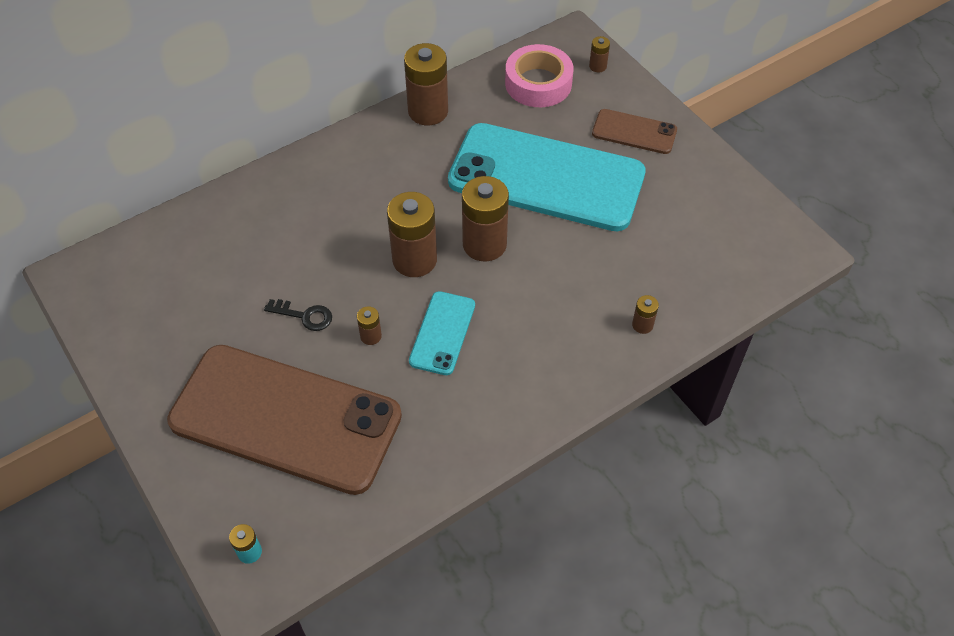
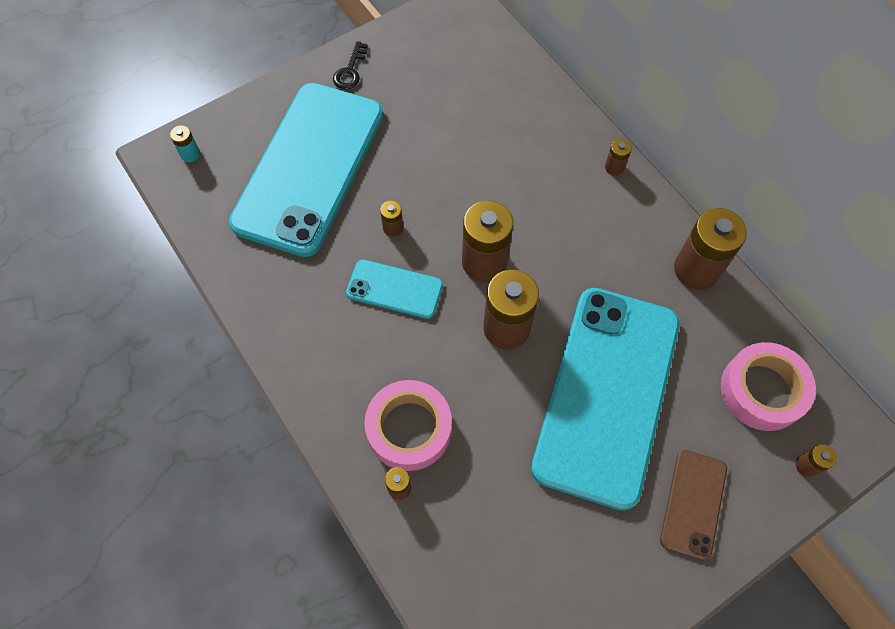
camera: 90 degrees right, 10 degrees up
(286, 418) = (310, 168): brown phone -> turquoise phone
(304, 316) = (417, 173): black key -> black key (350, 71)
(315, 158) = (614, 167): none -> brown battery
(587, 318) = (409, 428): none -> pink tape

